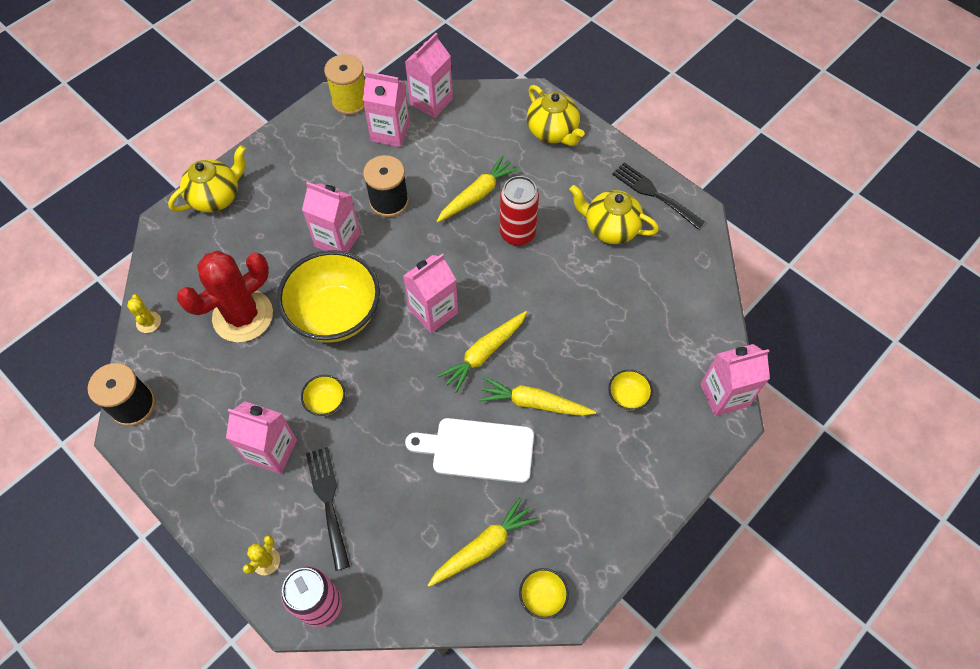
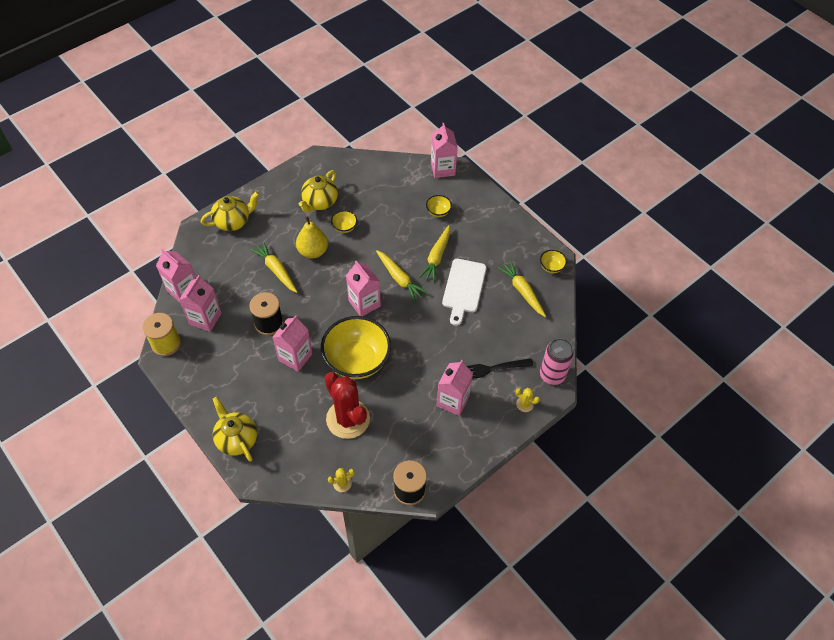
camera: 85 degrees left, 5 degrees down
(326, 402) = (422, 368): yellow bowl -> yellow bowl (344, 227)
(517, 233) = (313, 251): red can -> yellow pear
(654, 194) = (298, 176): black fork -> none

